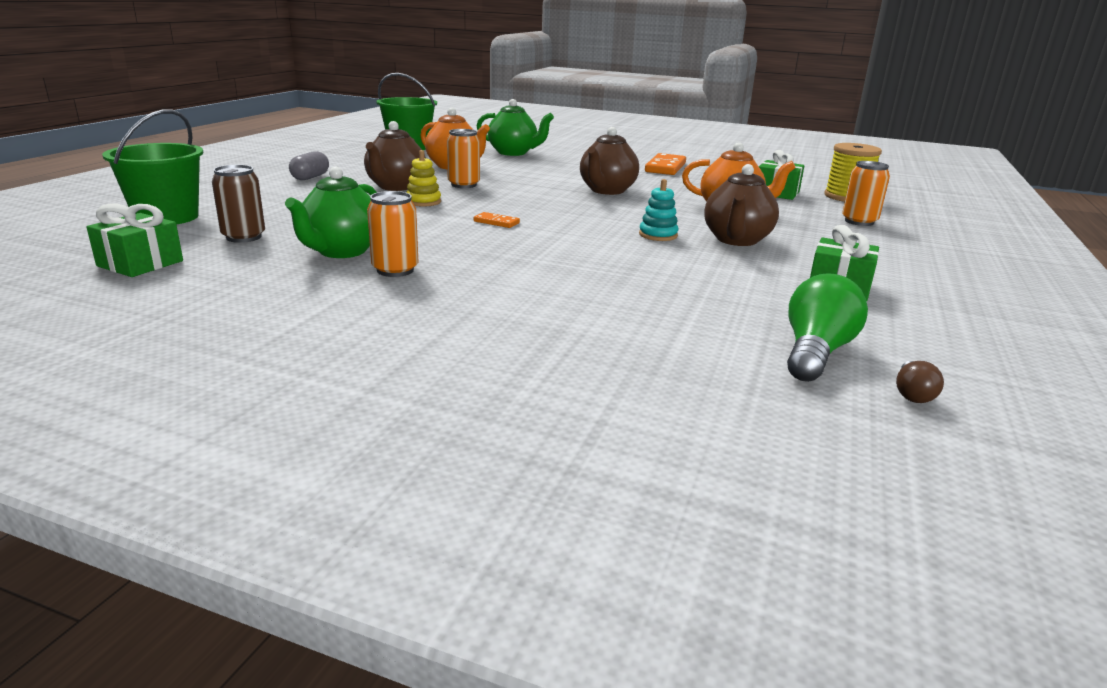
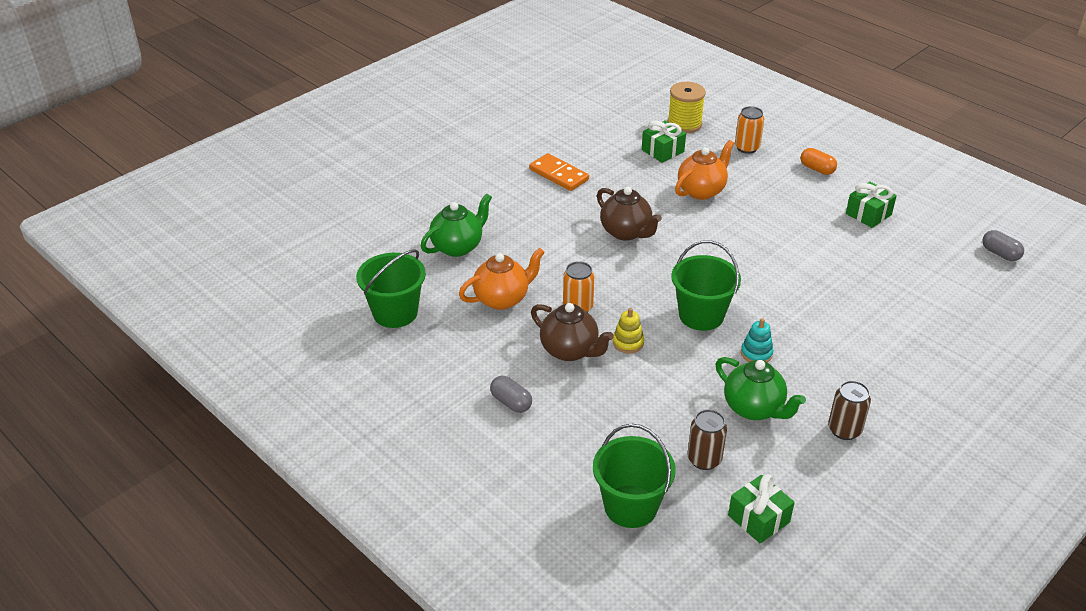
camera: 65 degrees left, 15 degrees up
(318, 296) = (844, 430): none -> brown can
(395, 270) = (801, 387): orange can -> none
(496, 222) = (701, 315): orange domino -> green bucket
(658, 235) = (754, 247): turquoise stacking toy -> turquoise stacking toy (756, 353)
(736, 240) = (774, 217): brown teapot -> none
(815, 352) = (954, 262): green light bulb -> none
(889, 254) = (817, 169): none -> orange capsule
(912, 394) = (1000, 254): brown light bulb -> grey capsule

